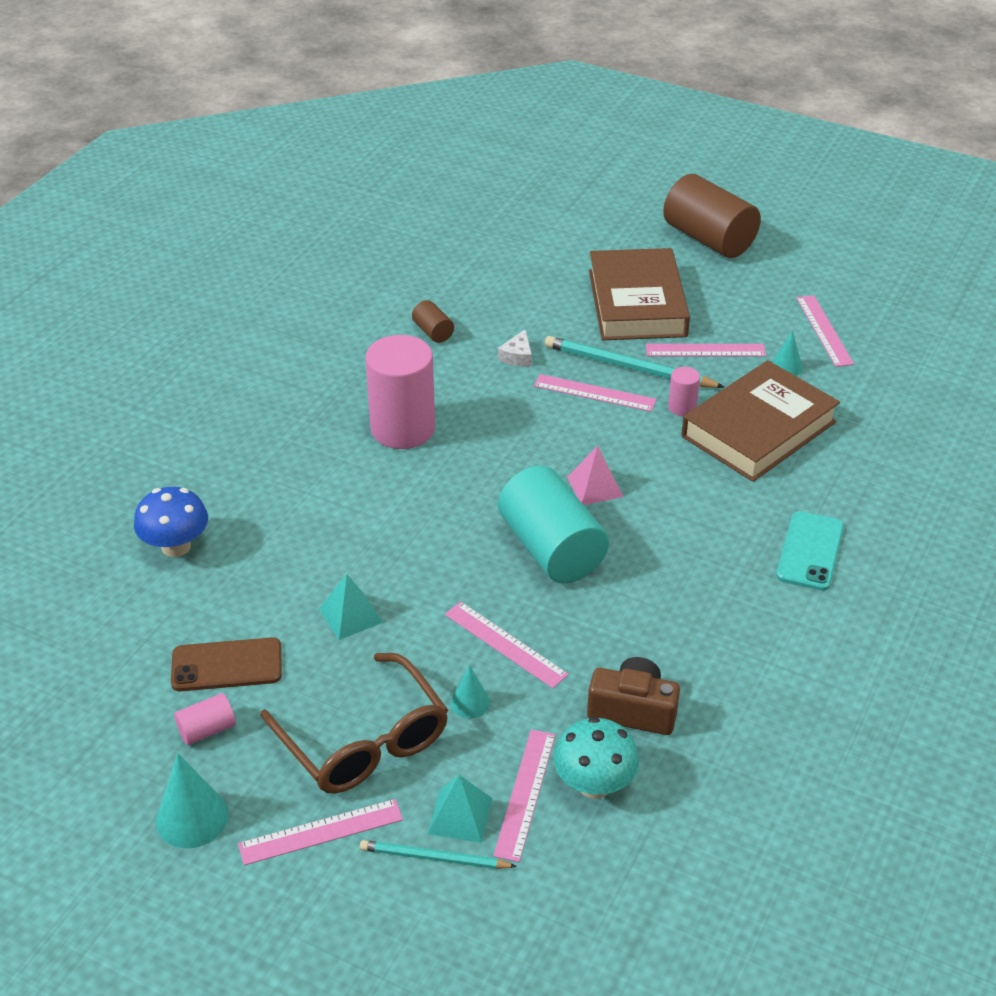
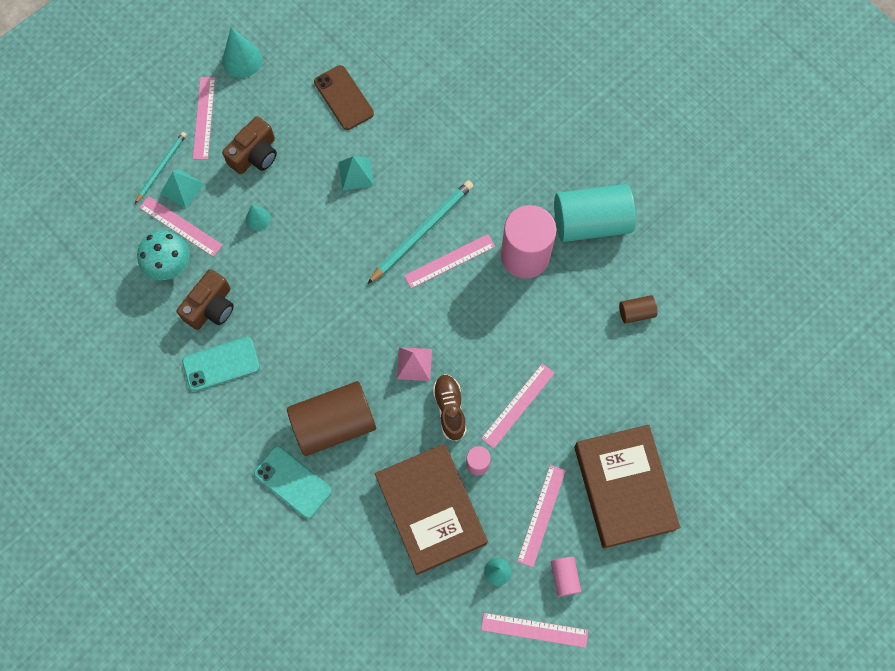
camera: 110 degrees right, 30 degrees up
(176, 546) = (457, 90): blue mushroom -> none
(207, 730) = (299, 78): pink cylinder -> pink cylinder (564, 577)
(227, 665) = (343, 98): brown phone -> brown phone turned 45 degrees counterclockwise
(364, 741) = (255, 155): brown glasses -> brown camera
(505, 644) = (294, 254): pink ruler -> pink ruler (449, 261)
(517, 356) = (583, 365): white cheese -> none
(552, 549) = (365, 312): turquoise cylinder -> turquoise cylinder (591, 222)
(628, 367) = (540, 444): turquoise pencil -> turquoise pencil (422, 231)
(633, 443) = (450, 409): none -> brown shoe
(637, 303) = (624, 488): brown book -> brown book turned 60 degrees clockwise
(707, 671) = (221, 364): none -> turquoise phone
(709, 239) = (702, 595): brown cylinder -> brown cylinder (334, 424)

